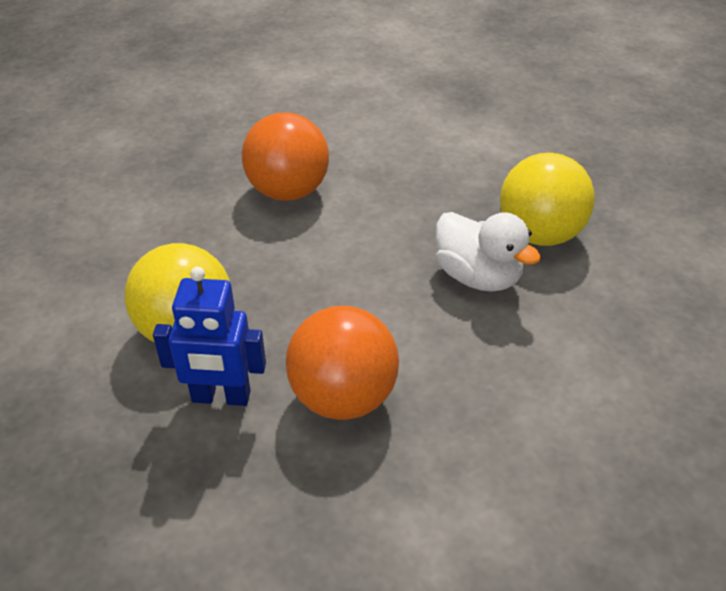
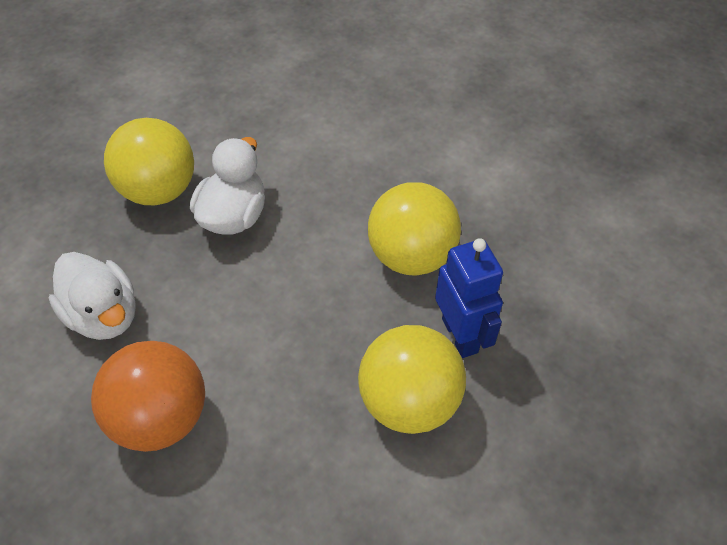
camera: 115 degrees left, 10 degrees up
(343, 397) = (411, 256): orange ball -> yellow ball
(405, 180) = (104, 315): none -> white duck

